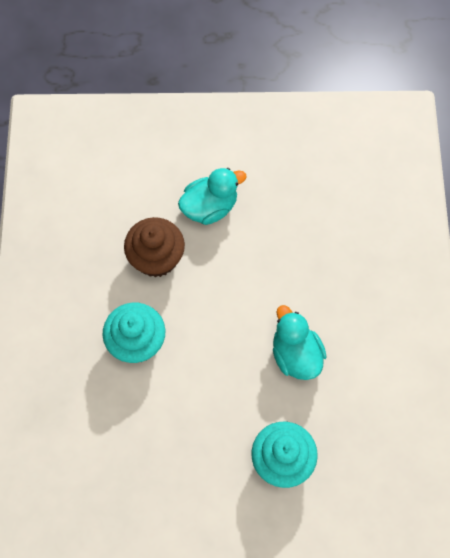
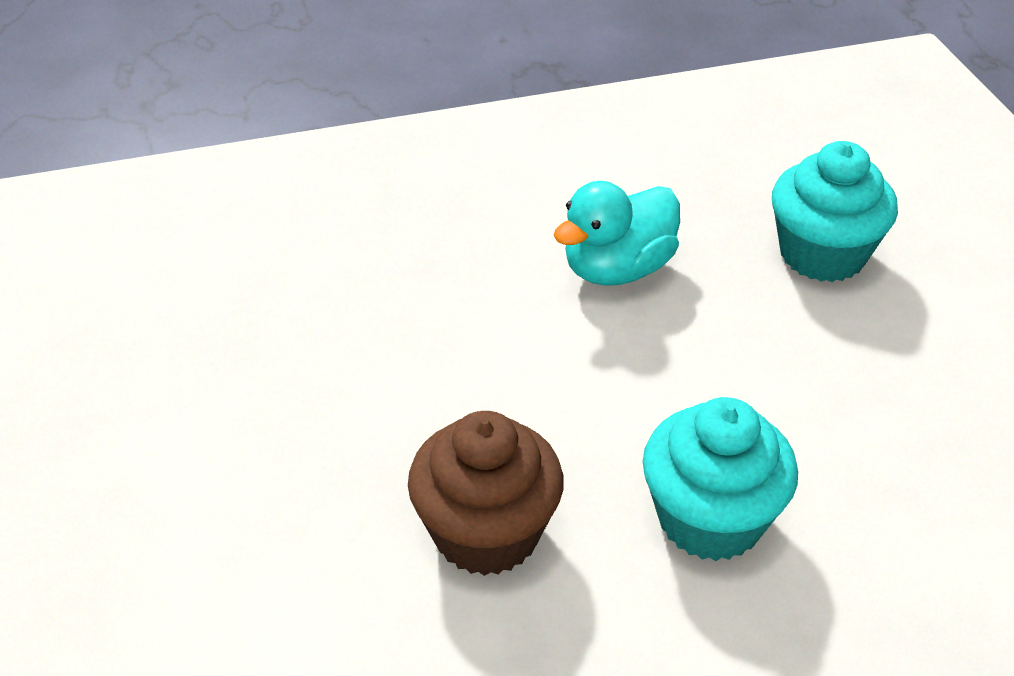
camera: 105 degrees left, 25 degrees down
(210, 207) = (323, 461): turquoise duck -> none

